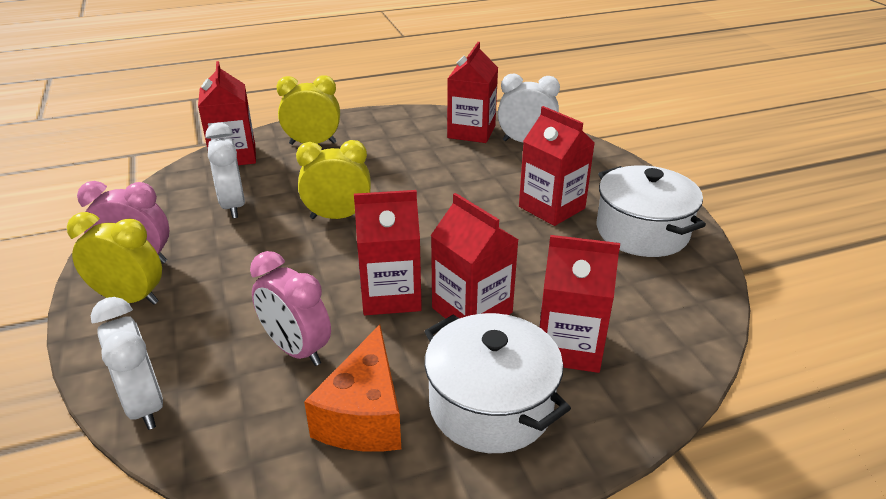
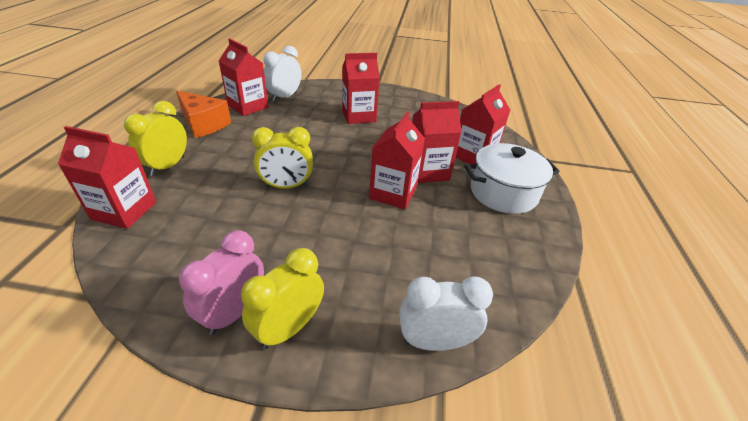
camera: 65 degrees left, 5 degrees up
(233, 206) = (210, 232): white clock -> none
(296, 350) = (420, 247): pink clock -> none
(338, 216) = (286, 186): yellow clock -> yellow clock turned 120 degrees counterclockwise
(364, 415) = (492, 236): orange cheese -> orange cheese (203, 124)
(642, 231) = (402, 104): white pot -> none

